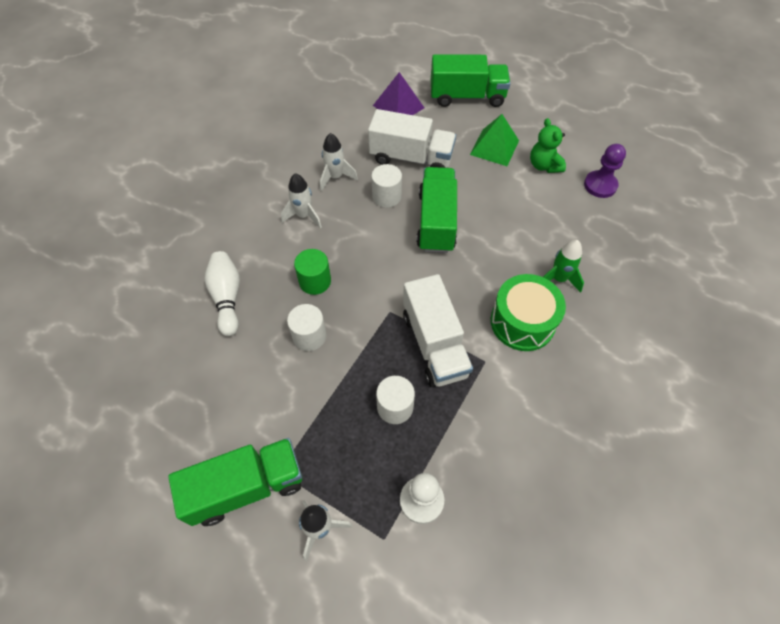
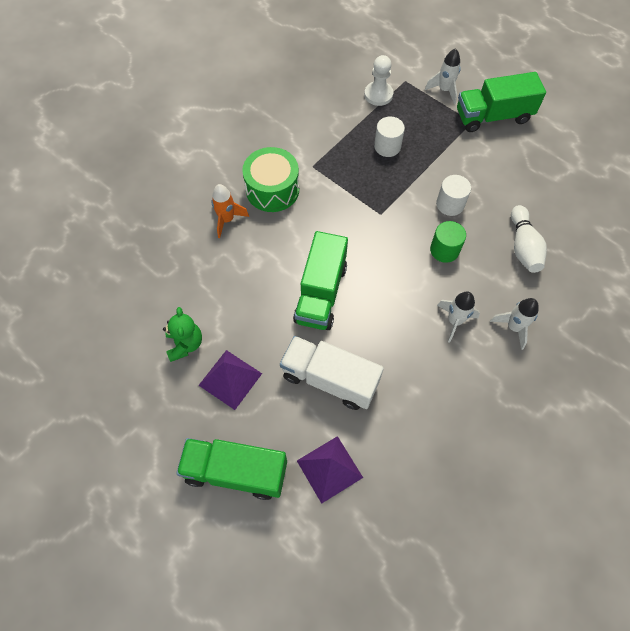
camera: 170 degrees left, 5 degrees up
(335, 177) = (419, 366): white rocket -> white rocket (513, 327)
(386, 196) = (366, 331): white cylinder -> none
(434, 344) = (348, 183): white truck -> none
(494, 147) = (230, 379): green pyramid -> purple pyramid
(558, 279) = (227, 219): green rocket -> orange rocket
(600, 185) = (139, 309): purple pawn -> none

